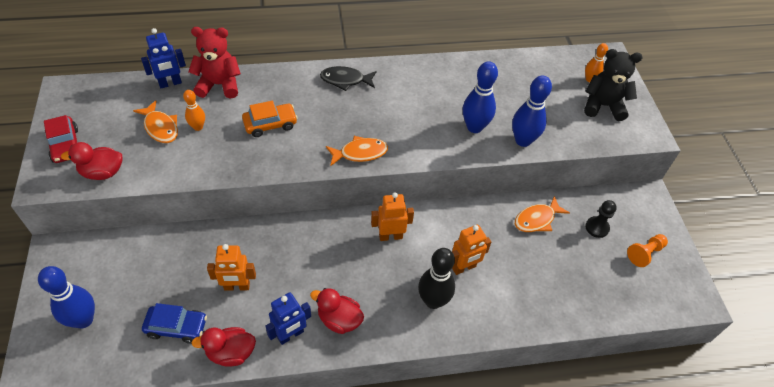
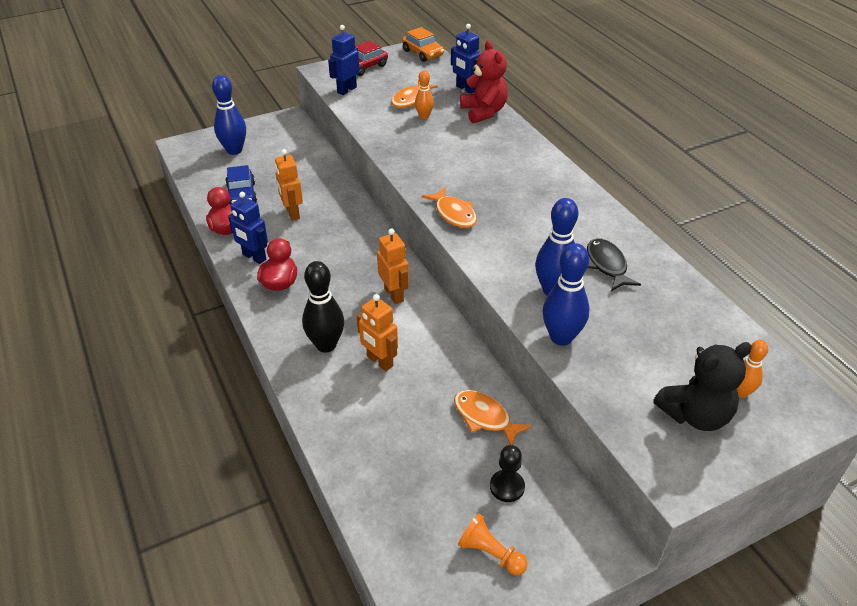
camera: 75 degrees right, 10 degrees down
(102, 172) = (346, 90): red duck -> blue robot
(270, 124) = (454, 152): orange car -> orange car (423, 53)
(345, 80) = (551, 180): black fish -> black fish (607, 265)
(603, 106) = (695, 415): black teddy bear -> black teddy bear turned 75 degrees clockwise

